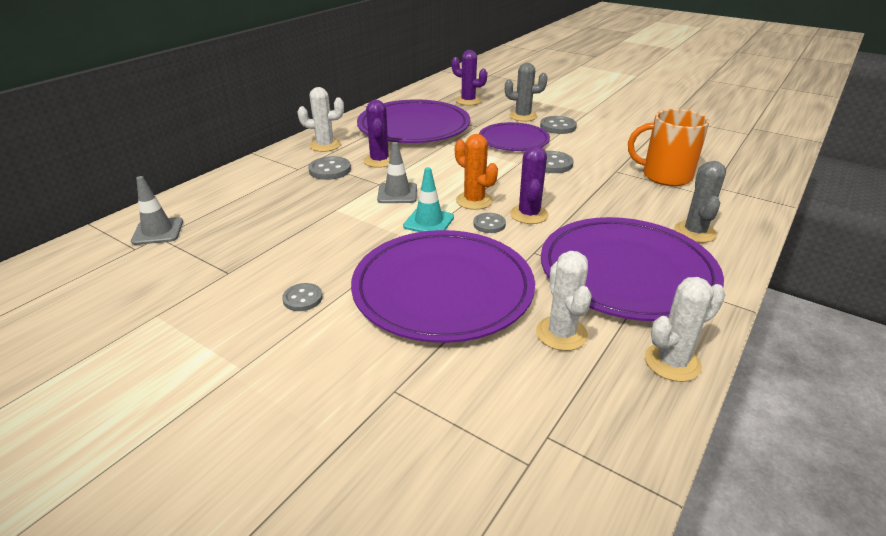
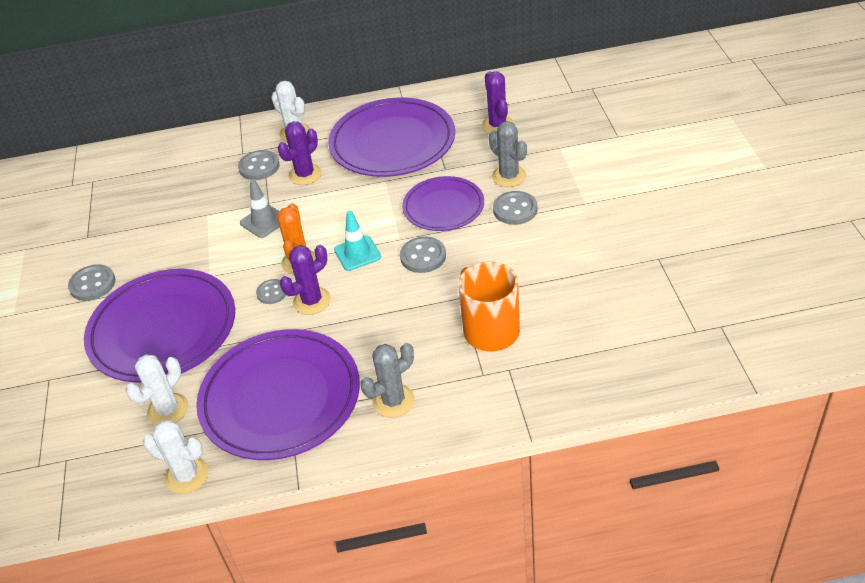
camera: 50 degrees right, 10 degrees up
(158, 231) = (97, 175): grey traffic cone -> none
(302, 298) = (92, 284): grey button -> grey button, size x1.51
(428, 222) = (240, 264): turquoise traffic cone -> turquoise traffic cone (357, 253)

